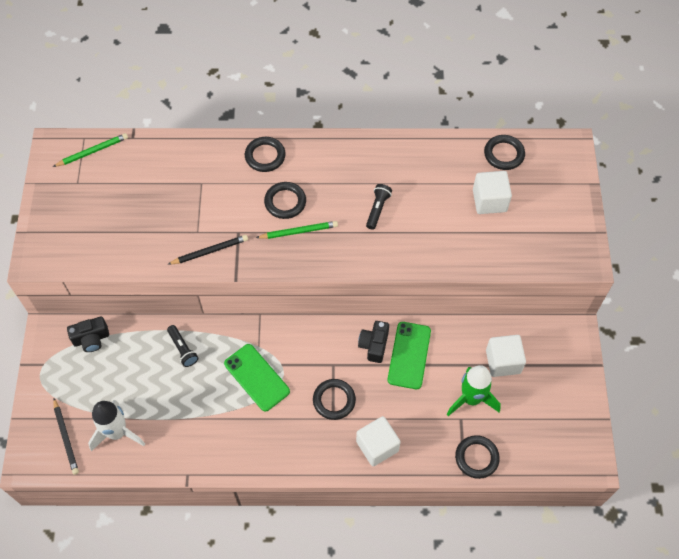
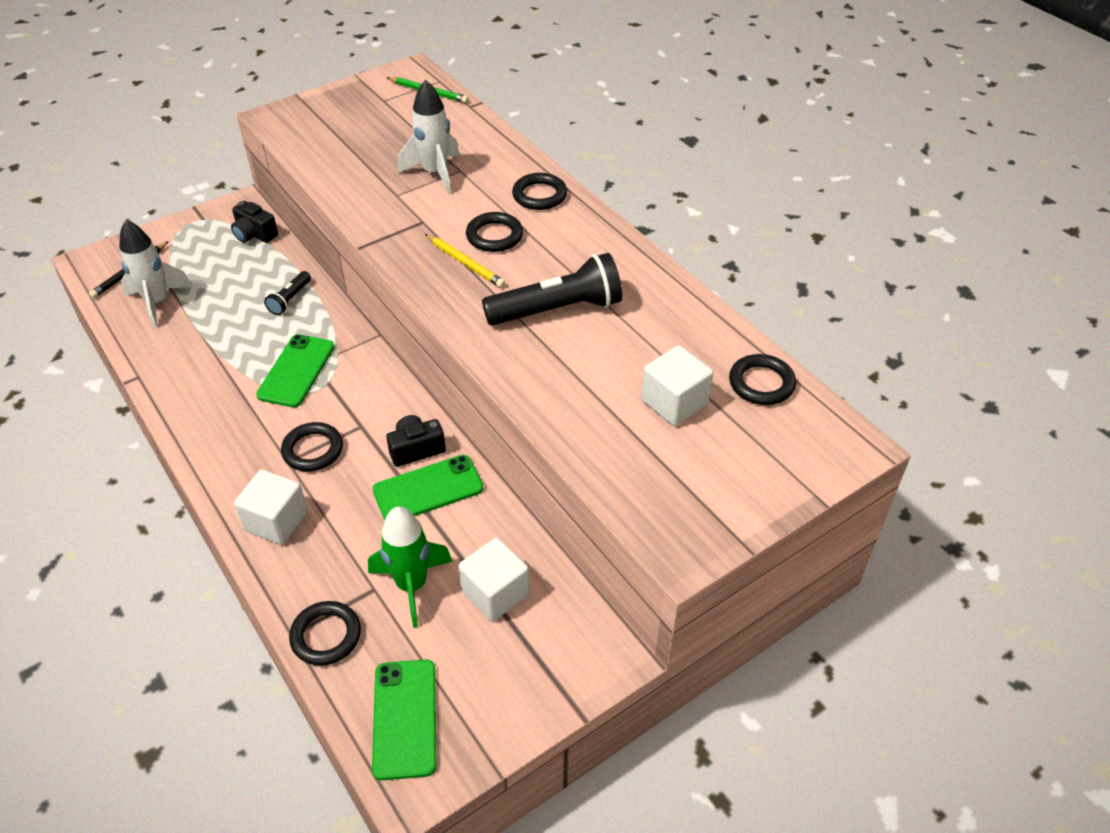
camera: 55 degrees right, 15 degrees down
(192, 198) = (435, 173): none -> white rocket
(210, 251) = (380, 213): black pencil -> none
(299, 231) = (465, 263): green pencil -> yellow pencil
(377, 209) = (557, 310): black flashlight -> black flashlight, size x2.00
(551, 445) = (405, 718): none -> green phone

